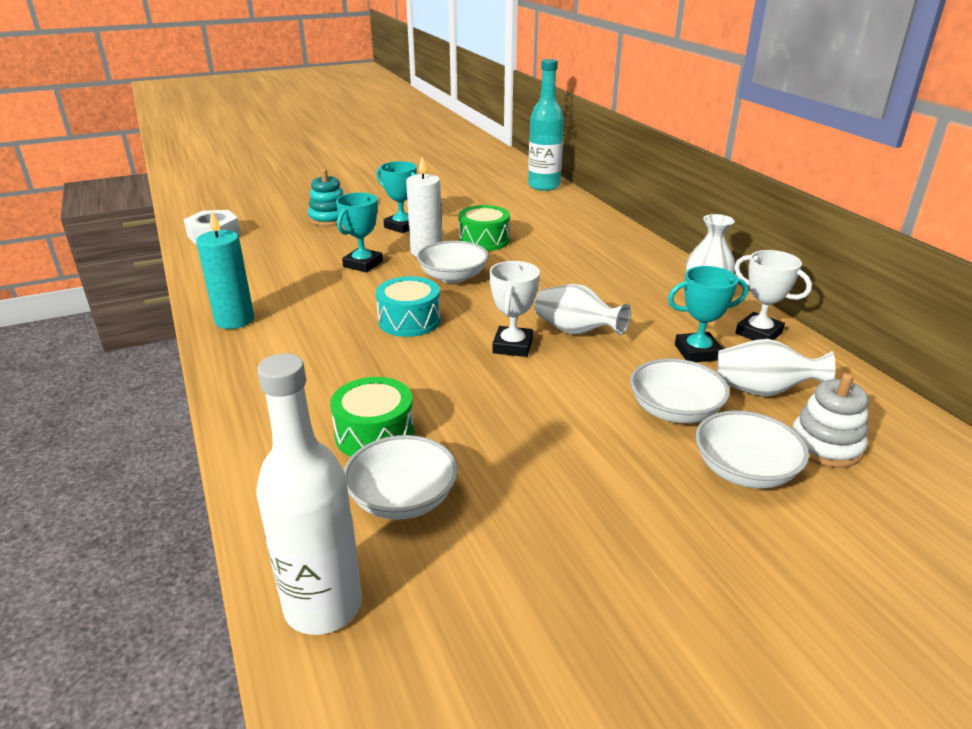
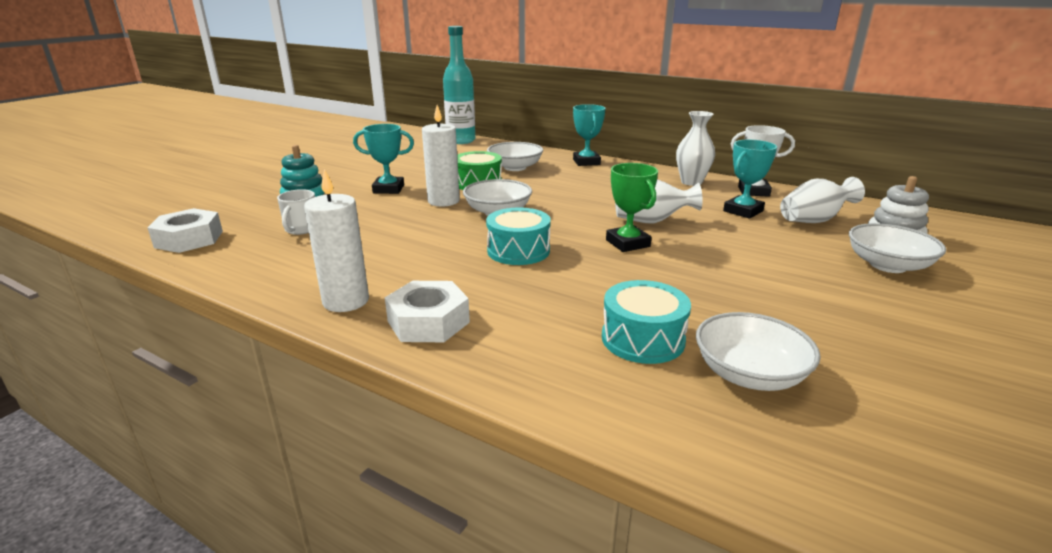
camera: 35 degrees left, 5 degrees down
(234, 320) = (346, 301): turquoise candle -> white candle
(258, 357) = (428, 322): none -> white nut
(289, 248) = (301, 229): none -> white mug
(323, 606) = (850, 485): white bottle -> none
(363, 264) = (401, 223): turquoise trophy -> turquoise trophy (586, 162)
(375, 434) = (642, 339): green drum -> turquoise drum
(512, 346) = (627, 243): white trophy -> green trophy
(674, 411) = (794, 247): white bowl -> white bowl (515, 167)

